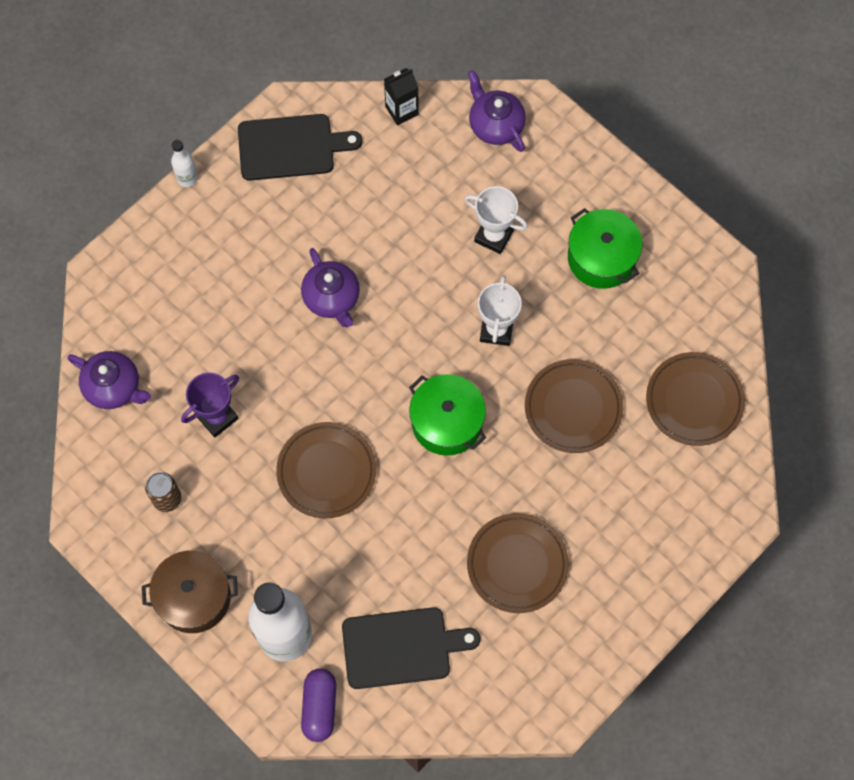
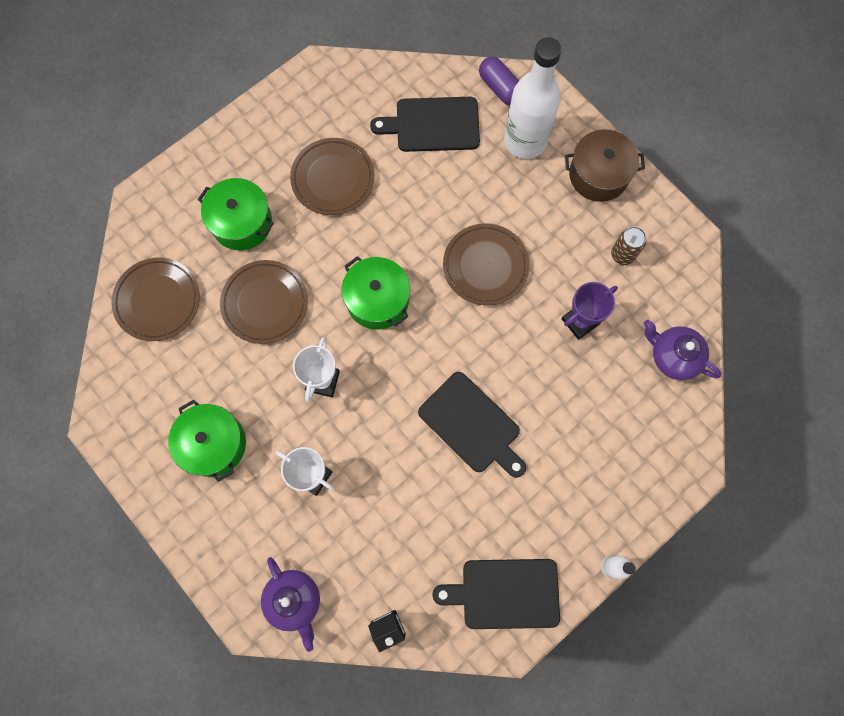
camera: 175 degrees left, 5 degrees up
(319, 707) = (500, 88): purple capsule -> purple capsule turned 45 degrees counterclockwise
(332, 298) = (472, 425): purple teapot -> black cutting board
(617, 500) = (242, 222): none -> green pot

